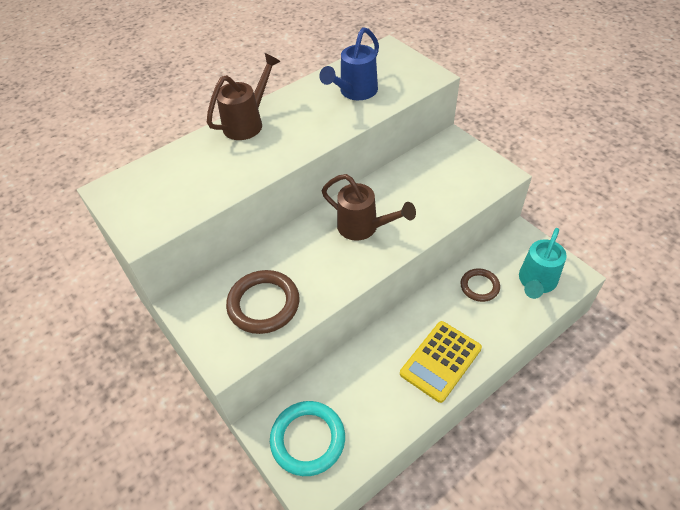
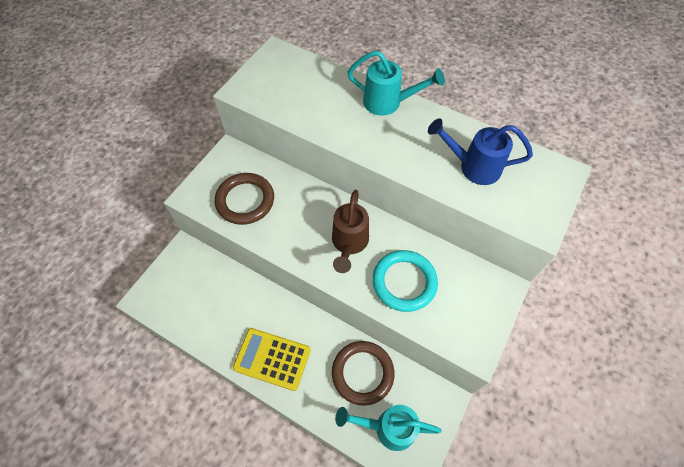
camera: 65 degrees right, 10 degrees up
(248, 122) = (389, 103): brown watering can -> turquoise watering can
(308, 439) = (180, 282): turquoise ring -> turquoise ring (404, 282)
(479, 286) = (362, 373): brown ring -> brown ring, size x1.63

